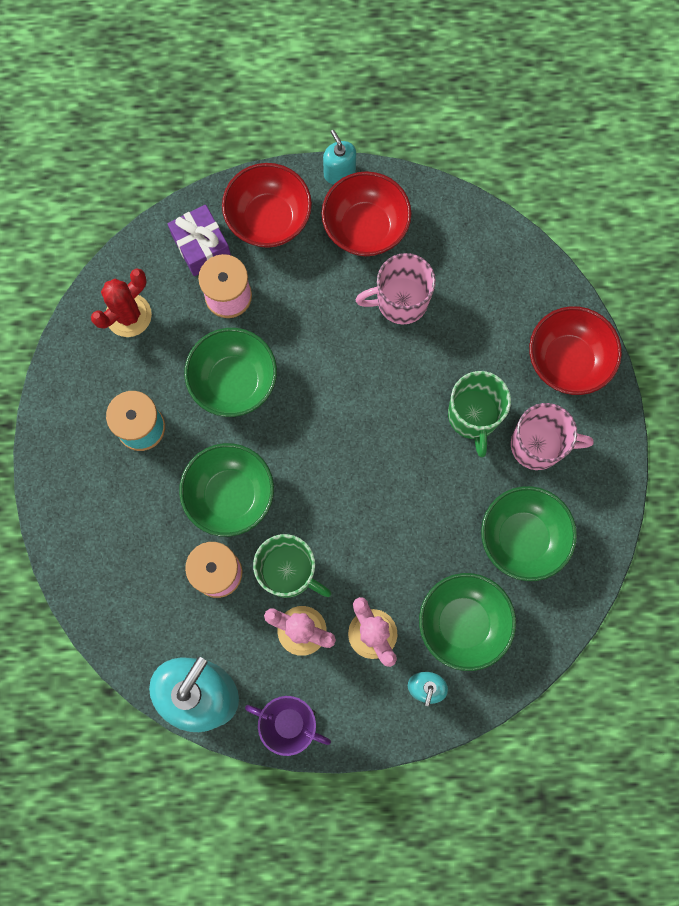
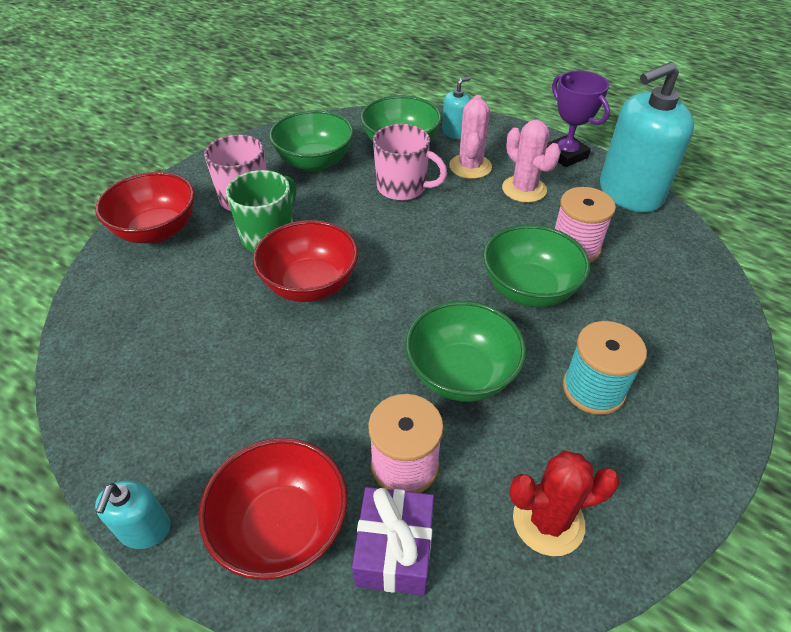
camera: 145 degrees left, 30 degrees down
(289, 572) = (510, 221): green mug -> none
(365, 228) = (188, 440): red bowl -> red bowl (310, 284)
(400, 301) = (233, 348): pink mug -> pink mug (403, 188)

